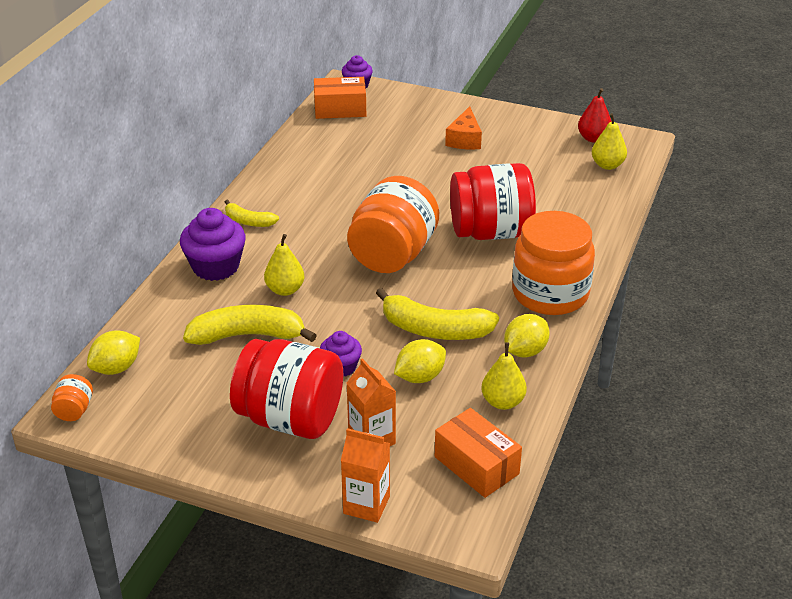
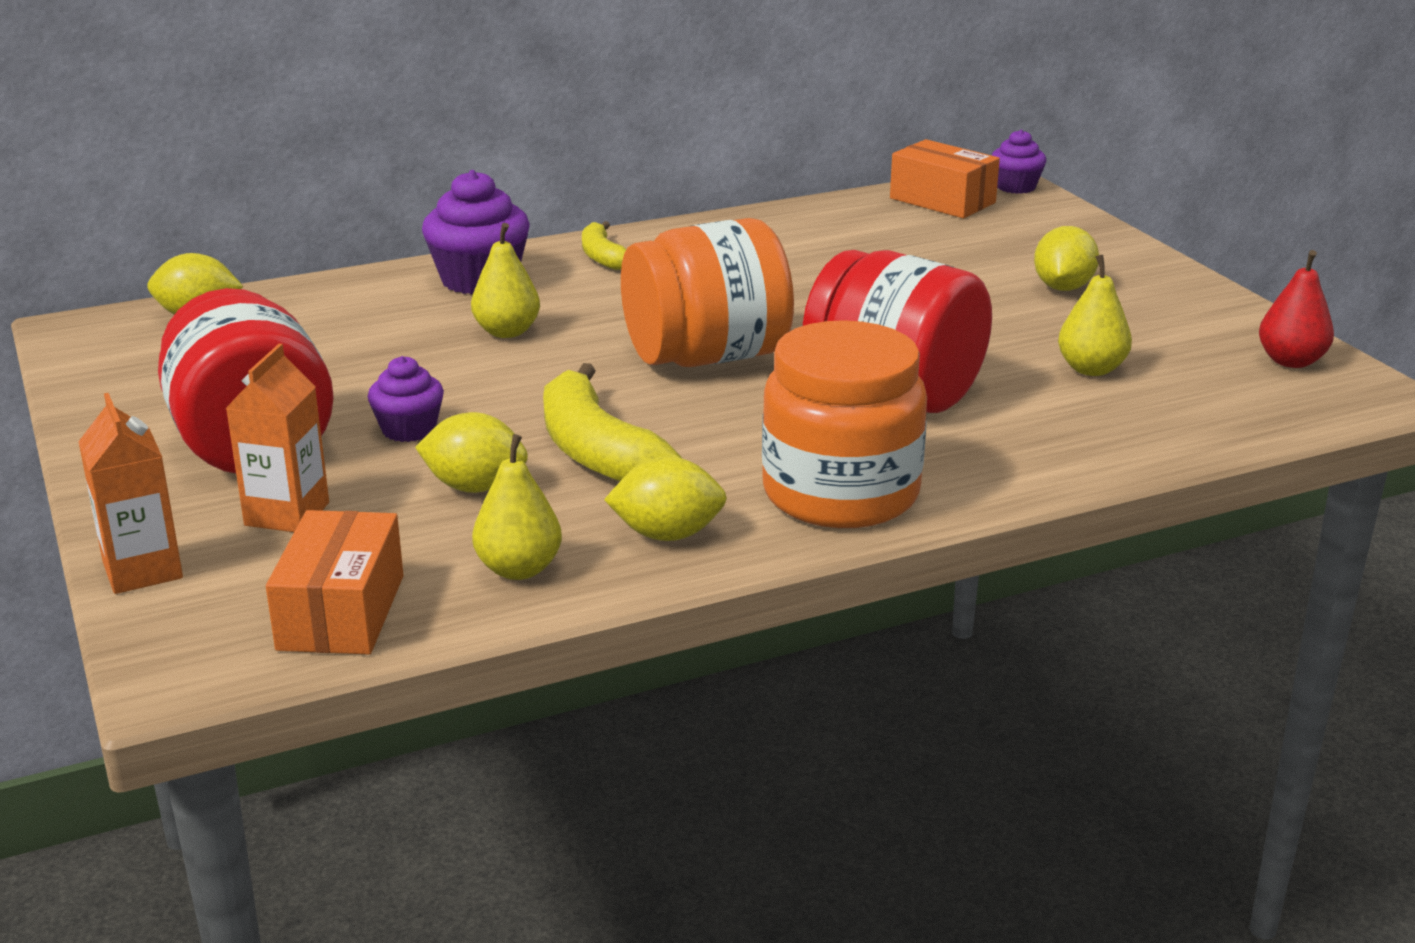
camera: 45 degrees right, 10 degrees down
(74, 410) = (89, 330): orange jar -> none
(248, 335) = (377, 352): yellow banana -> none
(464, 139) = (1063, 288): orange cheese -> yellow lemon
(607, 165) = (1252, 399): yellow pear -> yellow pear (1091, 369)

